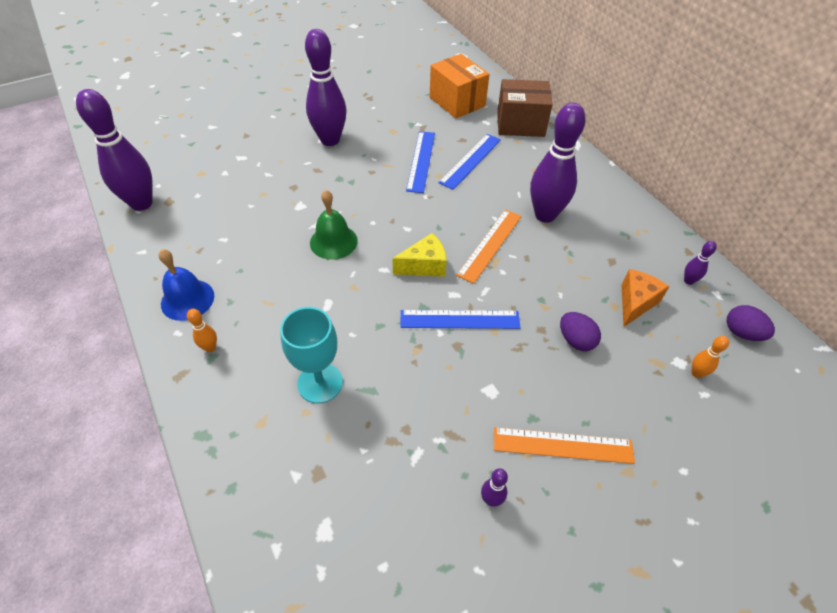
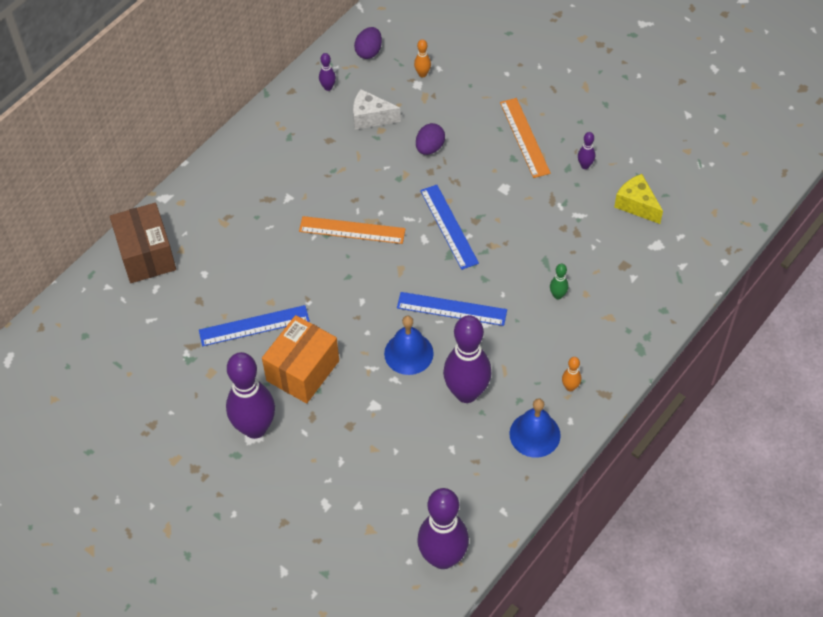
camera: 110 degrees left, 5 degrees up
(320, 383) = (557, 295): turquoise goblet -> green bowling pin
(333, 241) = (408, 353): green bell -> blue bell
(424, 266) = (402, 270): yellow cheese -> yellow cheese (636, 205)
(457, 102) = (125, 329): orange box -> orange box (303, 371)
(470, 161) = (234, 281): blue ruler -> blue ruler (451, 309)
(545, 215) = (291, 199): purple bowling pin -> purple bowling pin (466, 393)
(635, 303) = (370, 117): orange cheese -> white cheese

